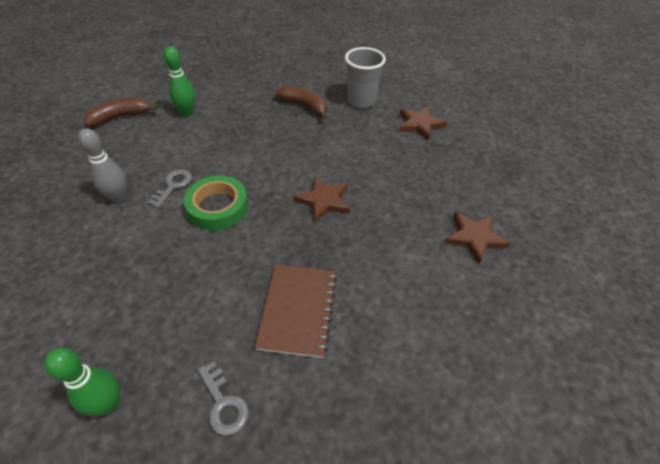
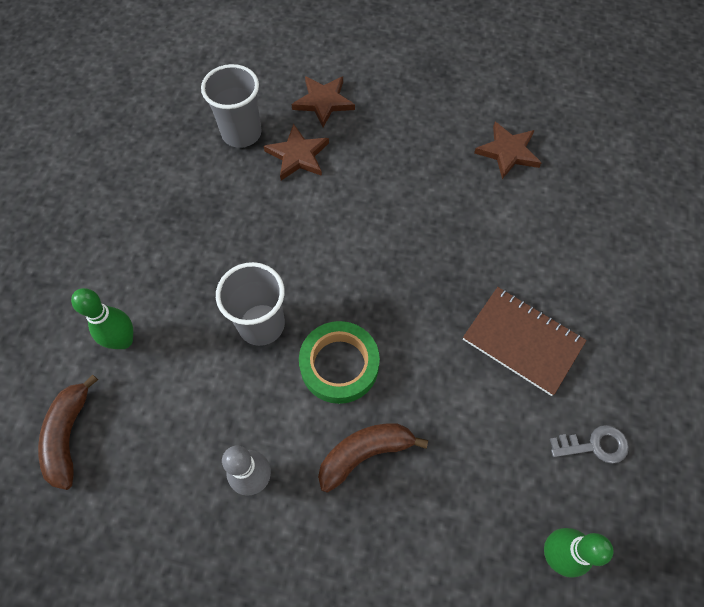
camera: 60 degrees left, 15 degrees up
(173, 186) = (270, 404): grey key -> none
(228, 160) = (261, 324): none -> grey cup
(304, 106) = (209, 196): brown banana -> brown banana (364, 453)
(324, 200) = (389, 253): brown star -> brown star (298, 155)

